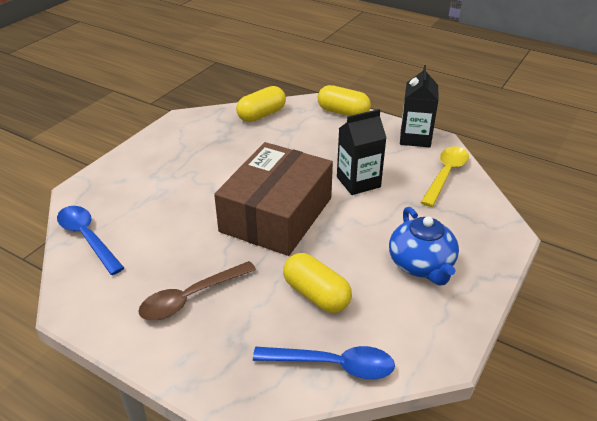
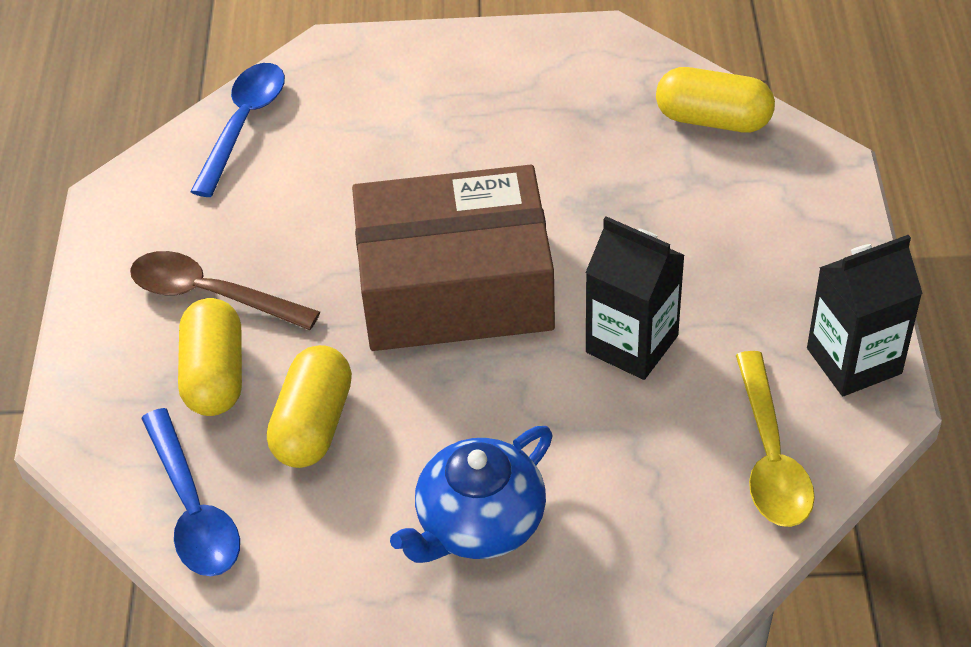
camera: 60 degrees right, 10 degrees up
(343, 112) = (836, 218): yellow capsule -> yellow capsule (215, 375)
(445, 174) = (770, 456): yellow spoon -> yellow spoon turned 90 degrees clockwise

